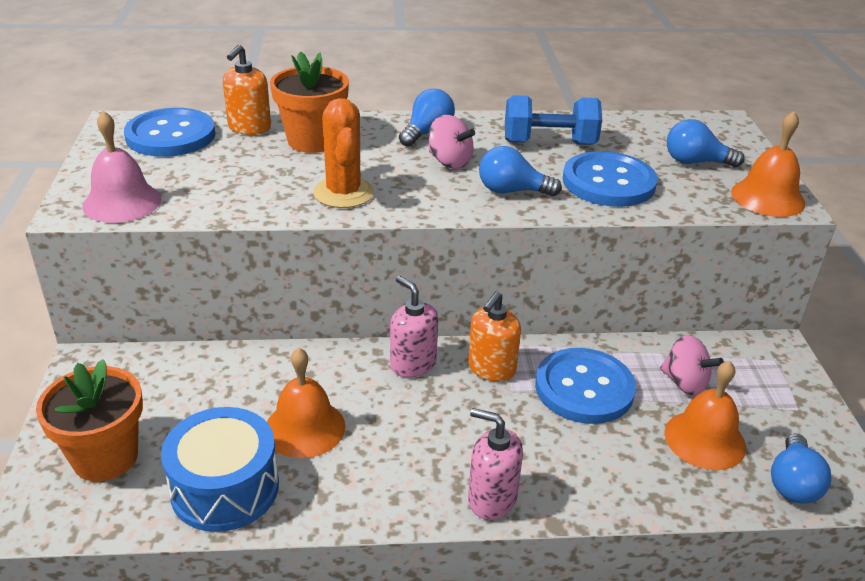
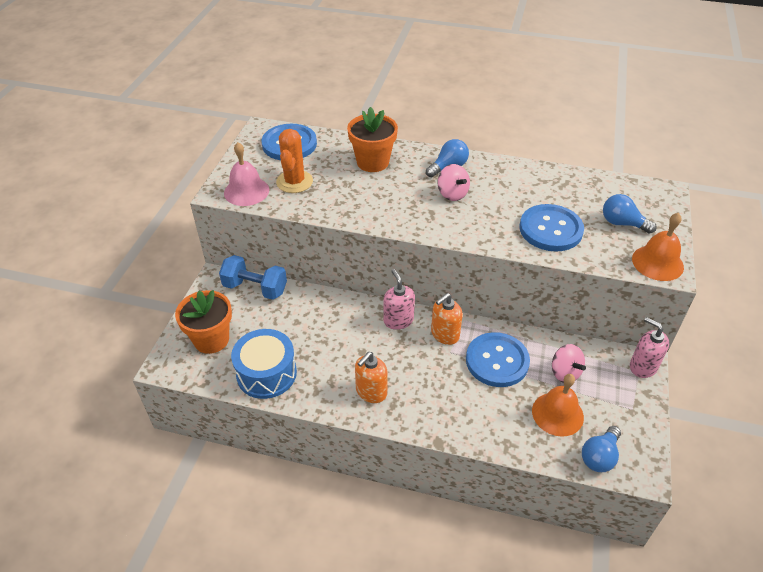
camera: 20 degrees right, 10 degrees up
(249, 128) = (338, 145): orange soap dispenser -> orange soap dispenser (371, 392)
(305, 428) = (321, 347): orange bell -> none
(343, 193) = (375, 207): orange cactus -> orange cactus (294, 182)
(491, 498) = (409, 417): pink soap dispenser -> pink soap dispenser (643, 366)
(512, 191) = (482, 225): blue light bulb -> none
(549, 143) = (526, 189): blue dumbbell -> blue dumbbell (255, 288)

